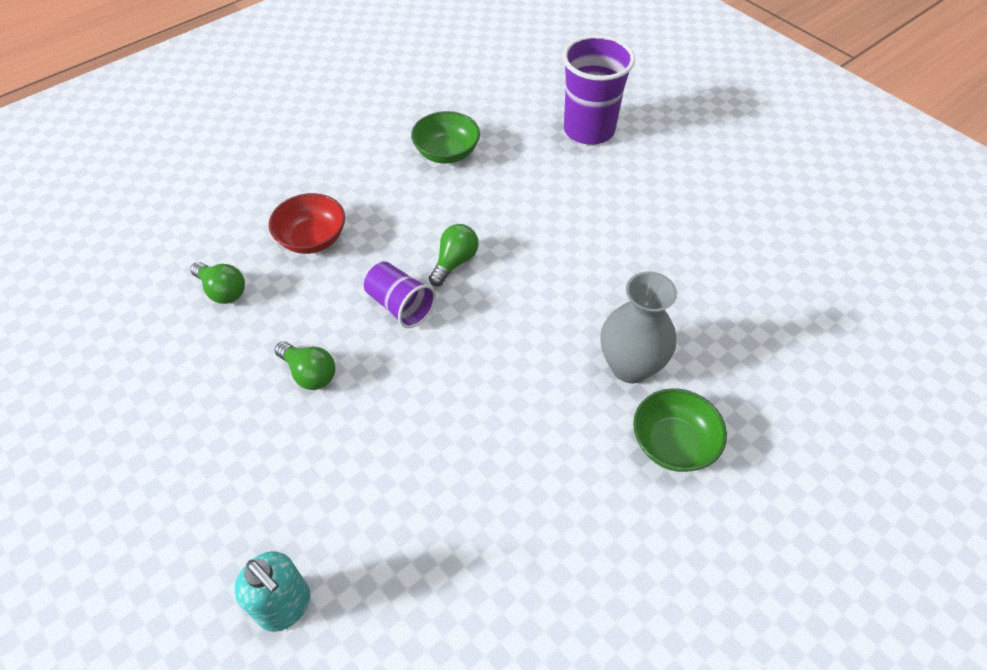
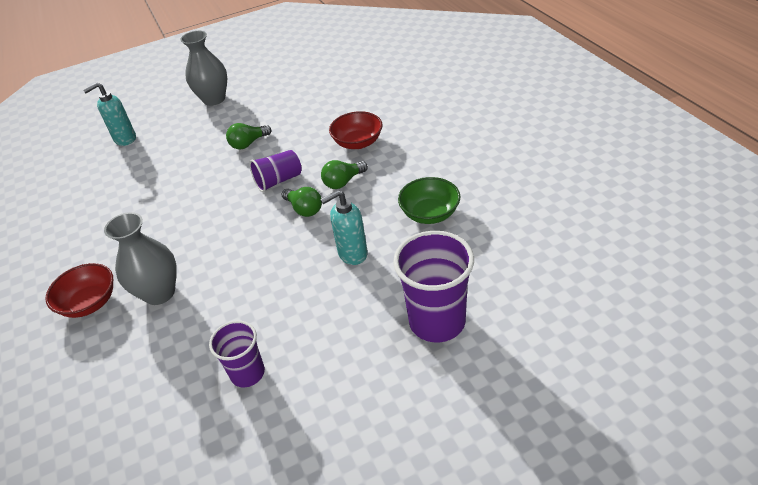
camera: 110 degrees right, 10 degrees down
(157, 484) = (214, 99): none -> grey vase
(223, 291) = (329, 109): green light bulb -> green light bulb (343, 182)
(520, 202) = (352, 254): none -> turquoise soap dispenser
(673, 443) = (89, 303): green bowl -> red bowl
(697, 245) = (247, 373): none -> purple cup

